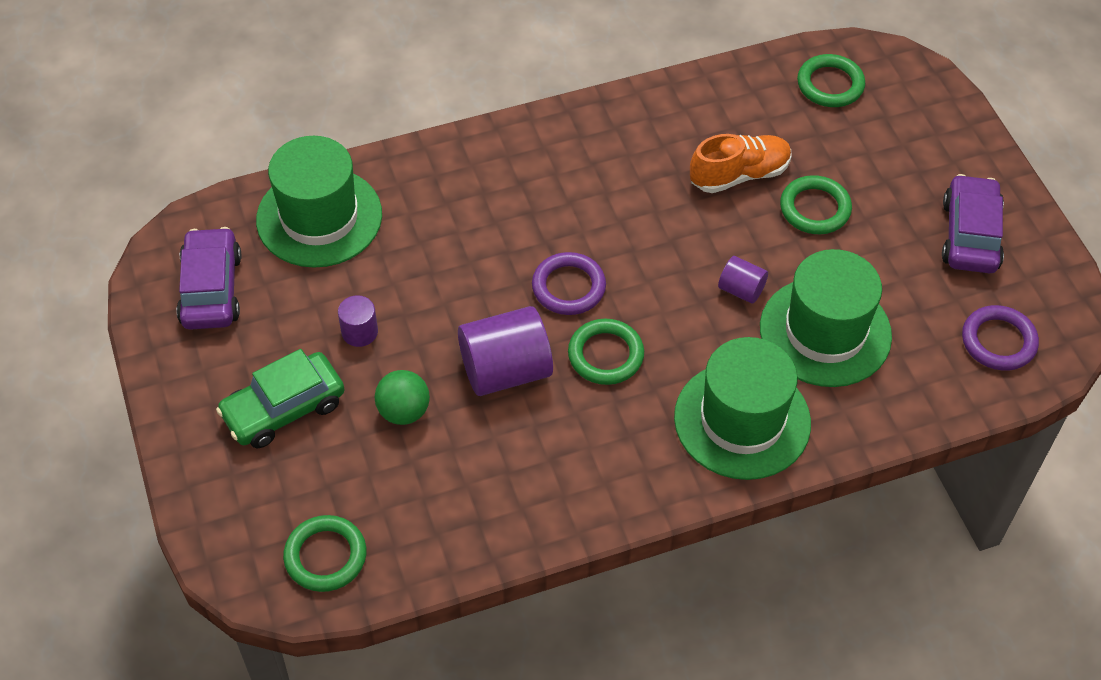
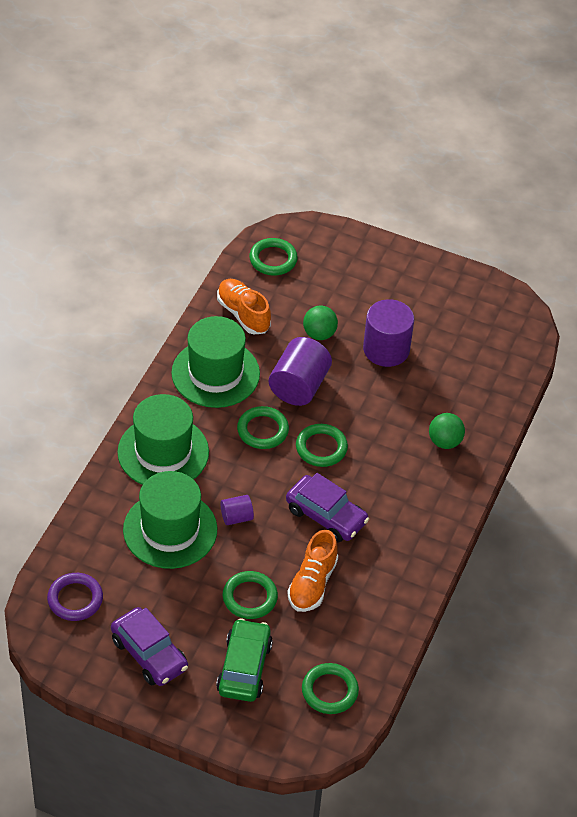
camera: 130 degrees right, 5 degrees down
(211, 289) = (477, 313): purple car -> purple car (326, 516)
(284, 409) = (370, 294): green car -> green car (244, 667)
(319, 217) = (482, 382): green hat -> green hat (215, 373)
(359, 332) = (386, 349): purple cylinder -> purple cylinder, size x1.95
(440, 194) = (445, 442): none -> green ball
(454, 512) = (243, 314): none -> orange shoe
(568, 287) = (321, 448): purple ring -> green ring

